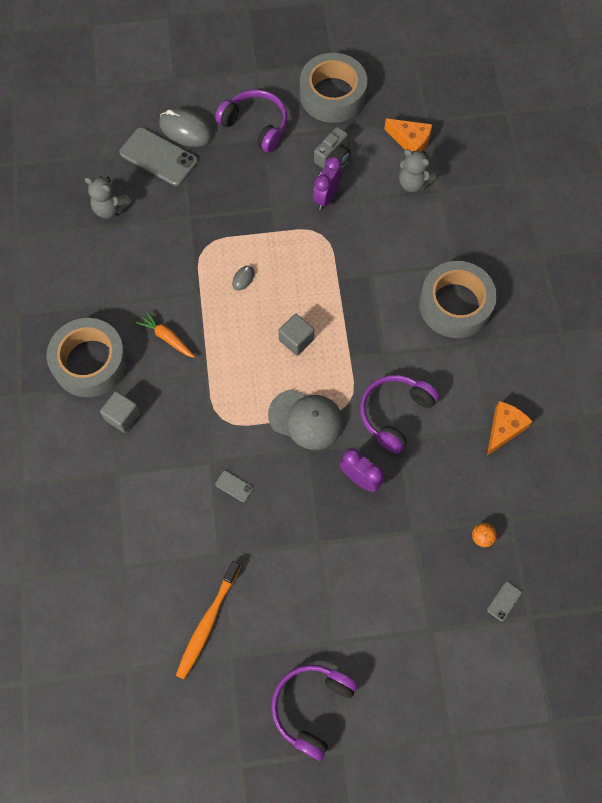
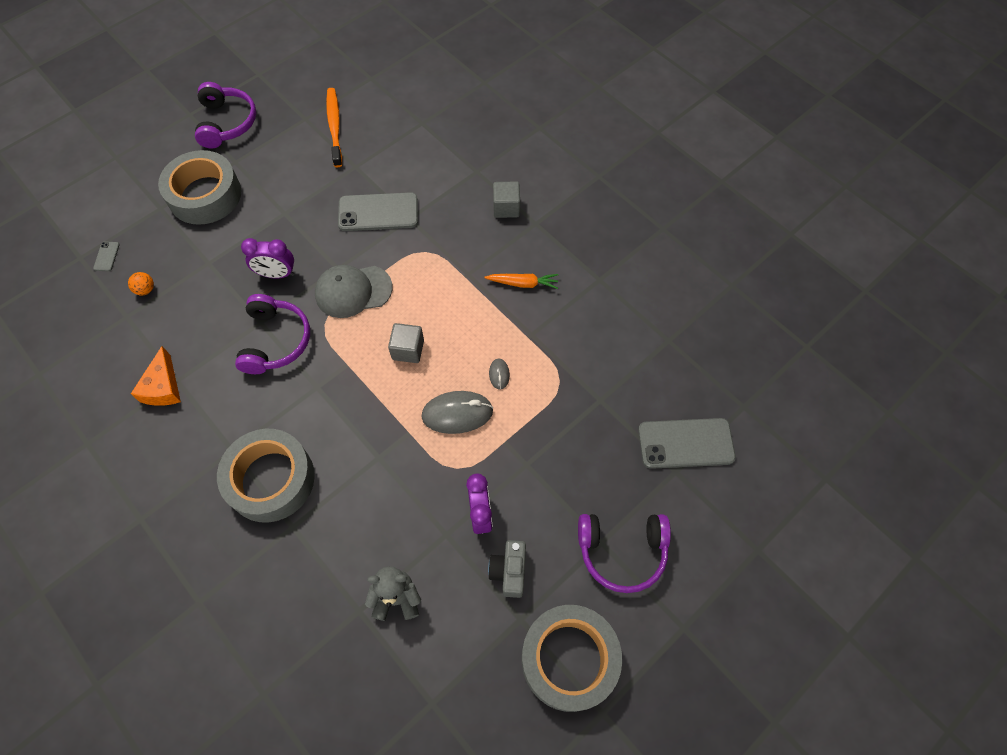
camera: 145 degrees right, 5 degrees down
(90, 362) = (568, 228): grey tape -> grey tape (205, 195)
(110, 208) = (678, 361): grey teddy bear -> none
(185, 130) = (688, 493): grey mouse -> grey mouse (457, 413)
(234, 486) = (378, 212): grey phone -> grey phone, size x2.37
(410, 141) = (433, 656): orange cheese -> none

